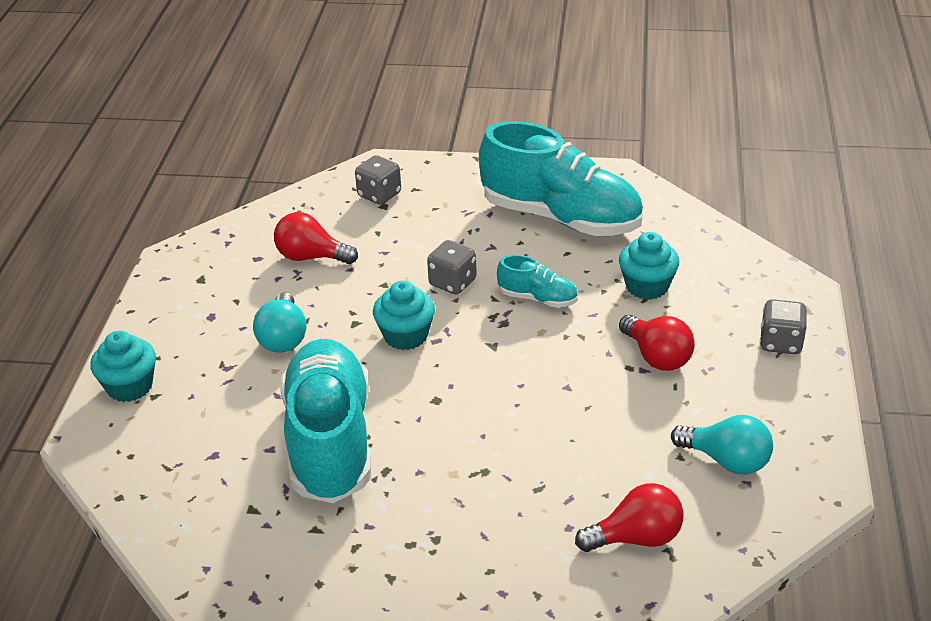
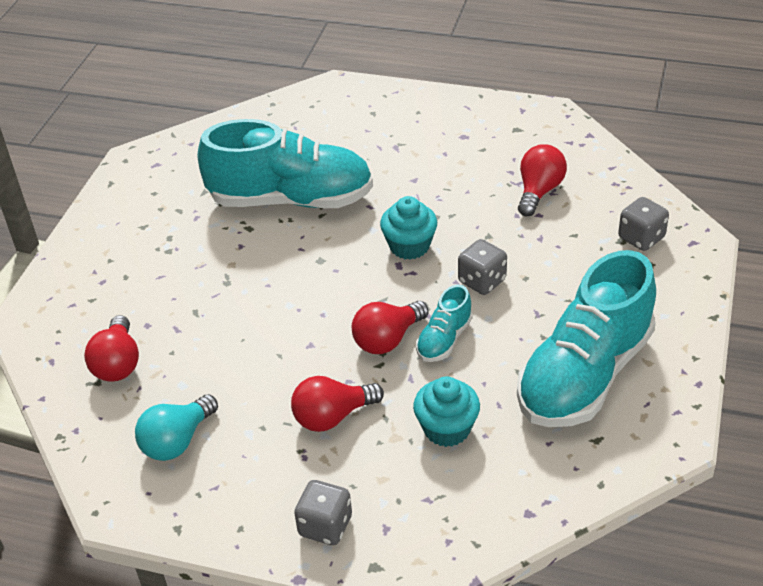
camera: 100 degrees right, 5 degrees up
(130, 386) = (386, 101): turquoise cupcake -> none
(283, 338) = (425, 175): turquoise light bulb -> none
(546, 334) = (387, 339): none -> red light bulb

